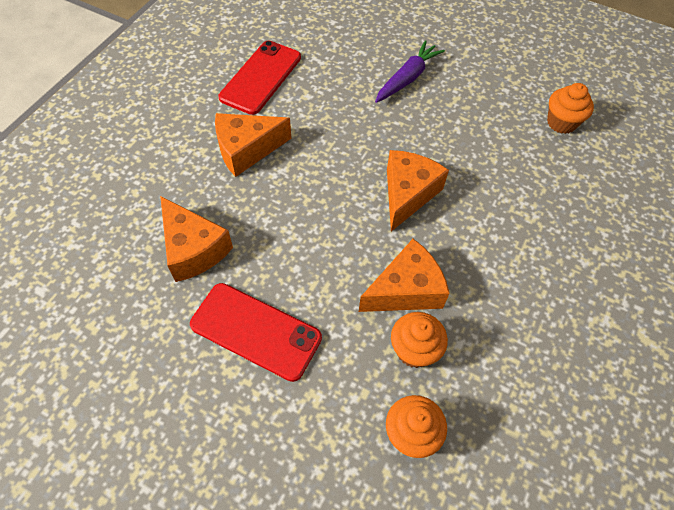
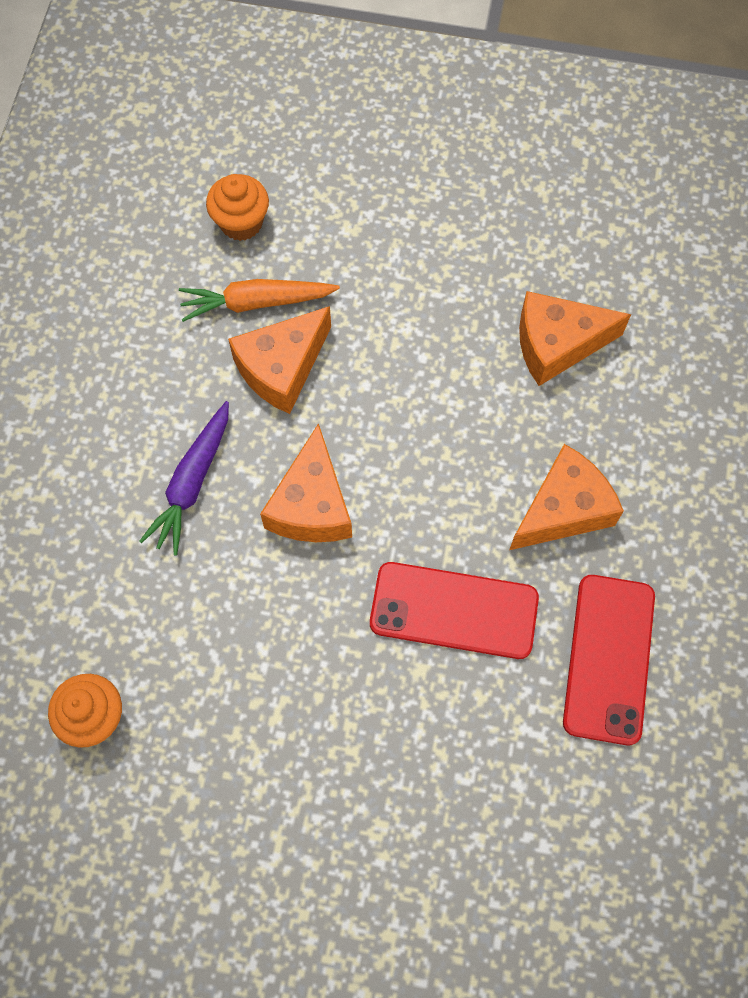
camera: 165 degrees right, 10 degrees up
(193, 249) = (557, 344): orange cheese -> orange cheese turned 45 degrees counterclockwise
(256, 331) = (438, 273): red phone -> red phone (454, 610)
(407, 78) = (367, 738): purple carrot -> purple carrot (192, 483)
(414, 350) = (256, 303): orange cupcake -> orange carrot

